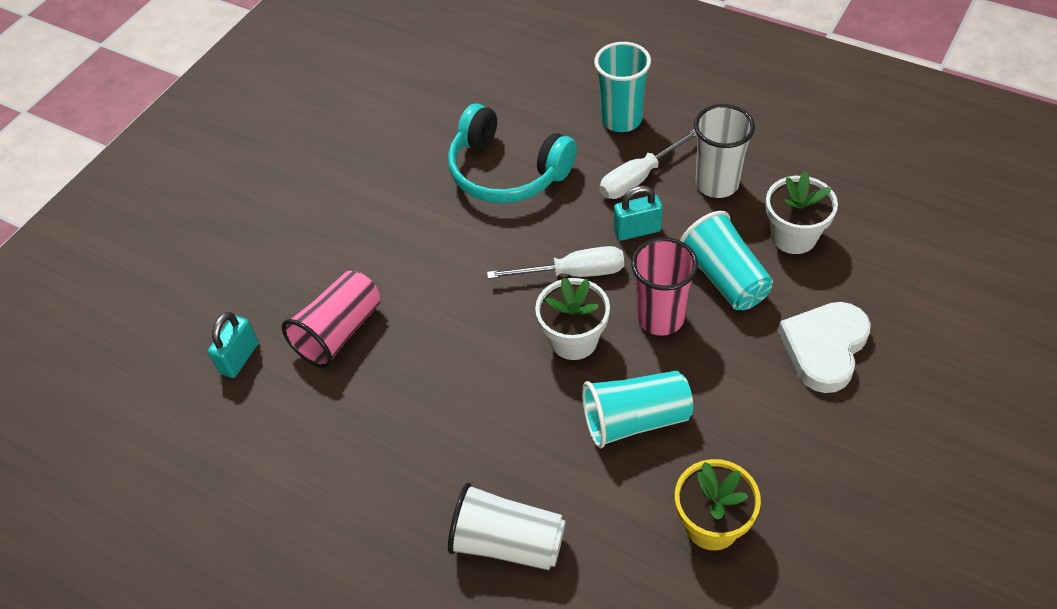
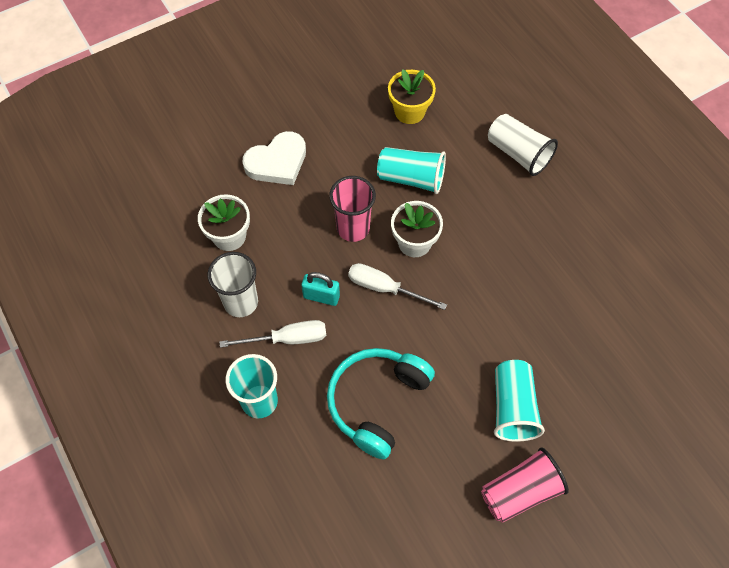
camera: 155 degrees left, 10 degrees up
(239, 358) = (639, 347): turquoise padlock -> none
(339, 332) = (563, 330): pink cup -> pink cup (520, 491)
(507, 171) = (377, 402): turquoise headphones -> turquoise headphones turned 120 degrees counterclockwise
(724, 278) = (294, 232): turquoise cup -> turquoise cup (512, 407)

